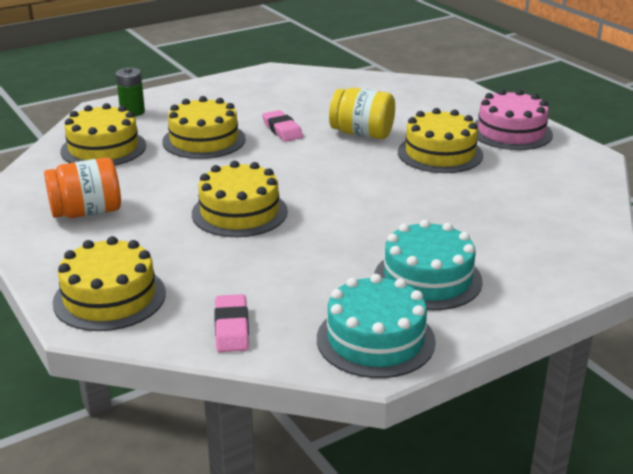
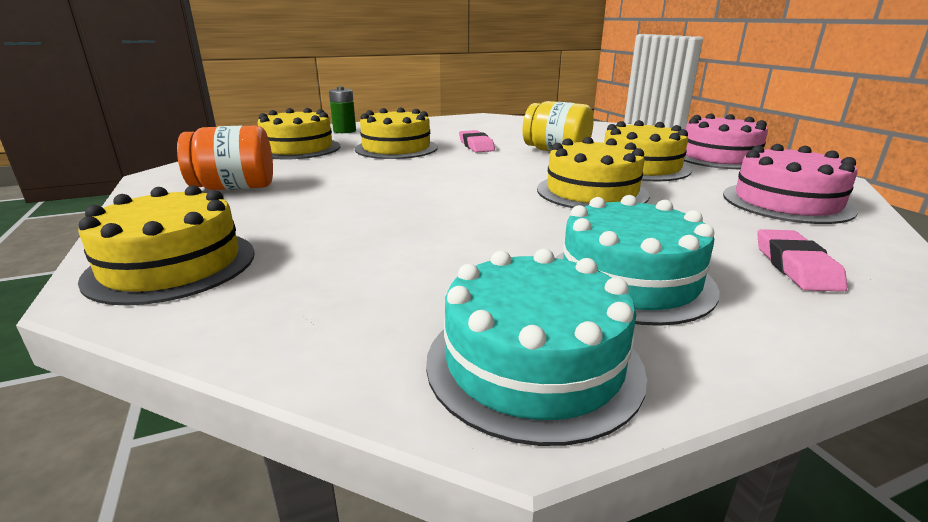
camera: 10 degrees right, 5 degrees down
(232, 328) = (304, 319): pink eraser -> pink eraser (795, 266)
(239, 212) = (398, 197): yellow cake -> yellow cake (591, 192)
(550, 191) = (786, 202): none -> pink cake

